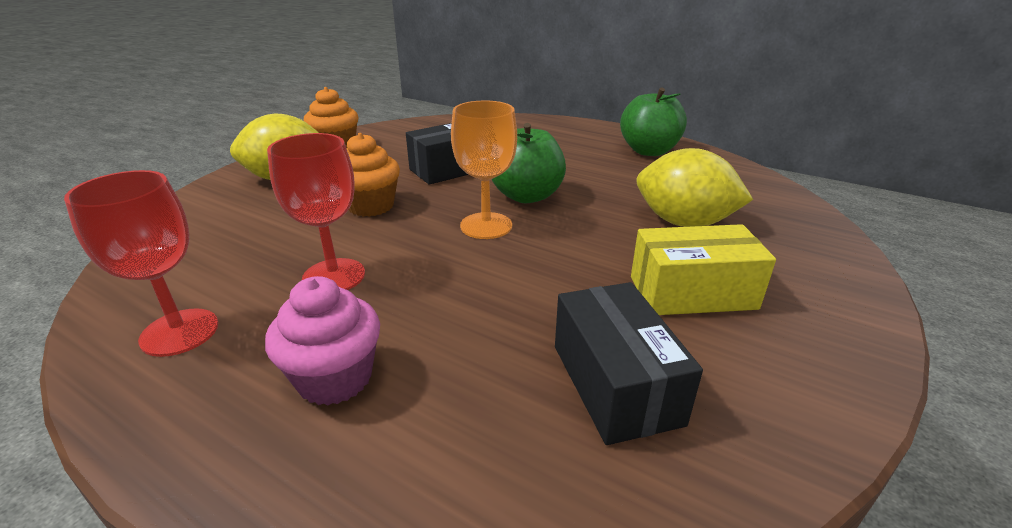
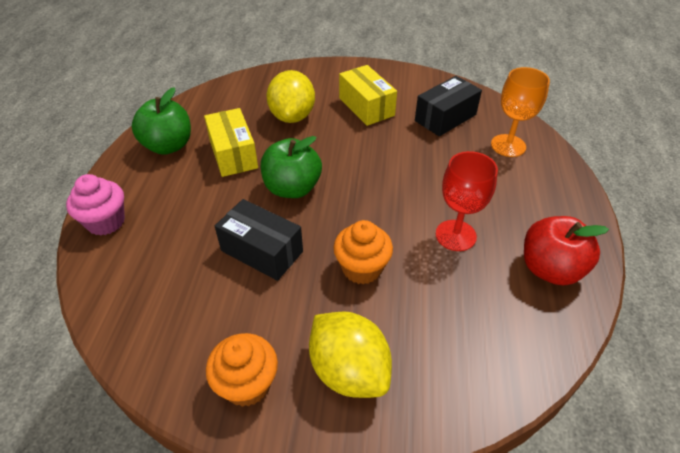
camera: 115 degrees left, 15 degrees up
(179, 332) = (550, 269): red goblet -> red apple
(335, 378) = (515, 191): pink cupcake -> pink cupcake (106, 222)
(486, 226) = (349, 193): orange goblet -> orange goblet (508, 145)
(614, 177) = (233, 154): none -> yellow box

